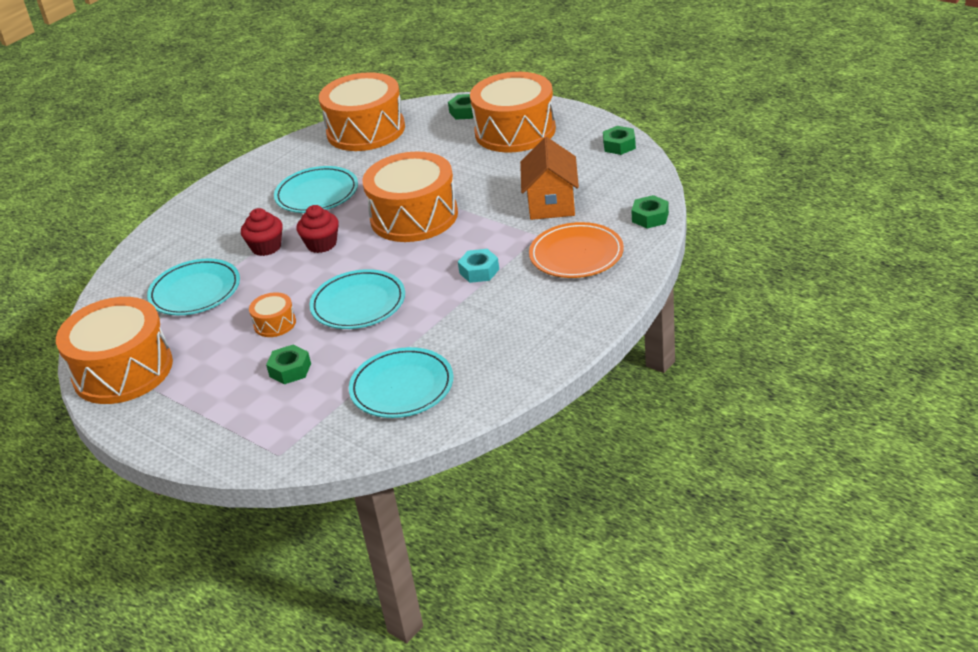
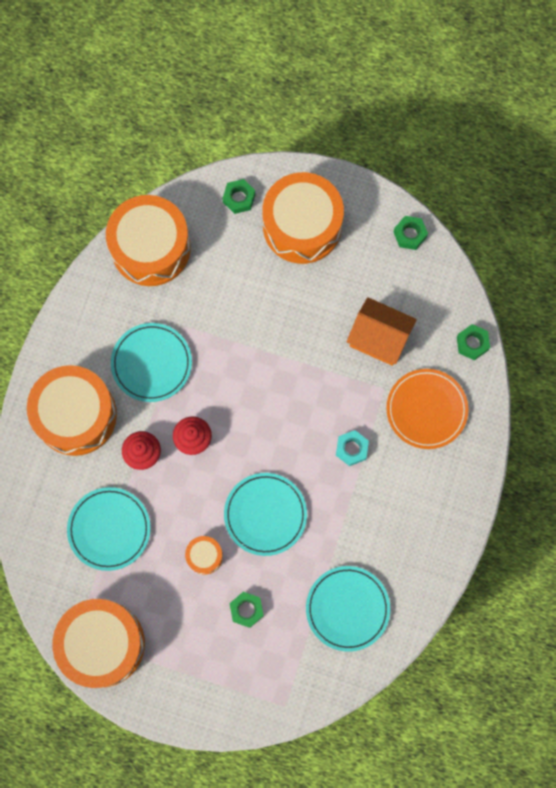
camera: 25 degrees left, 40 degrees up
(414, 216) = (261, 381): orange drum -> orange drum (76, 415)
(551, 203) = (379, 338): orange house -> orange house turned 45 degrees counterclockwise

